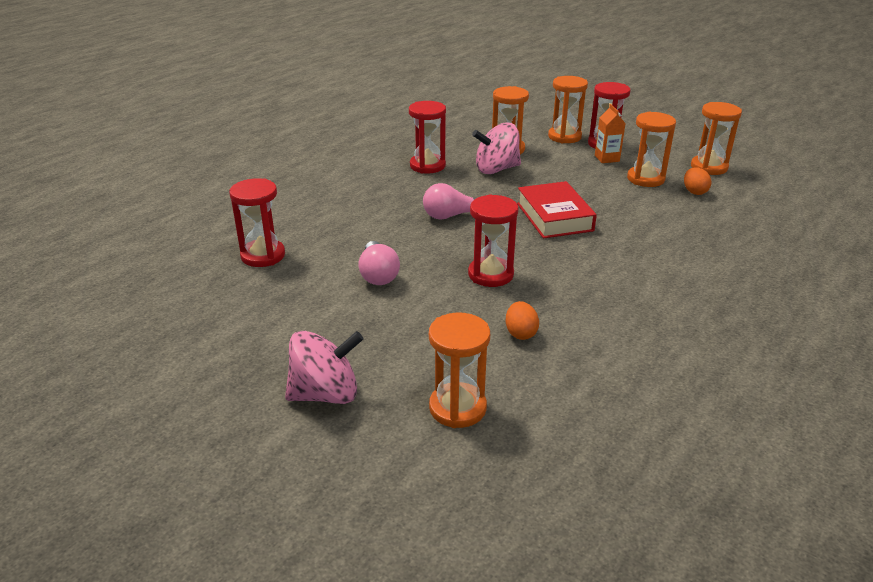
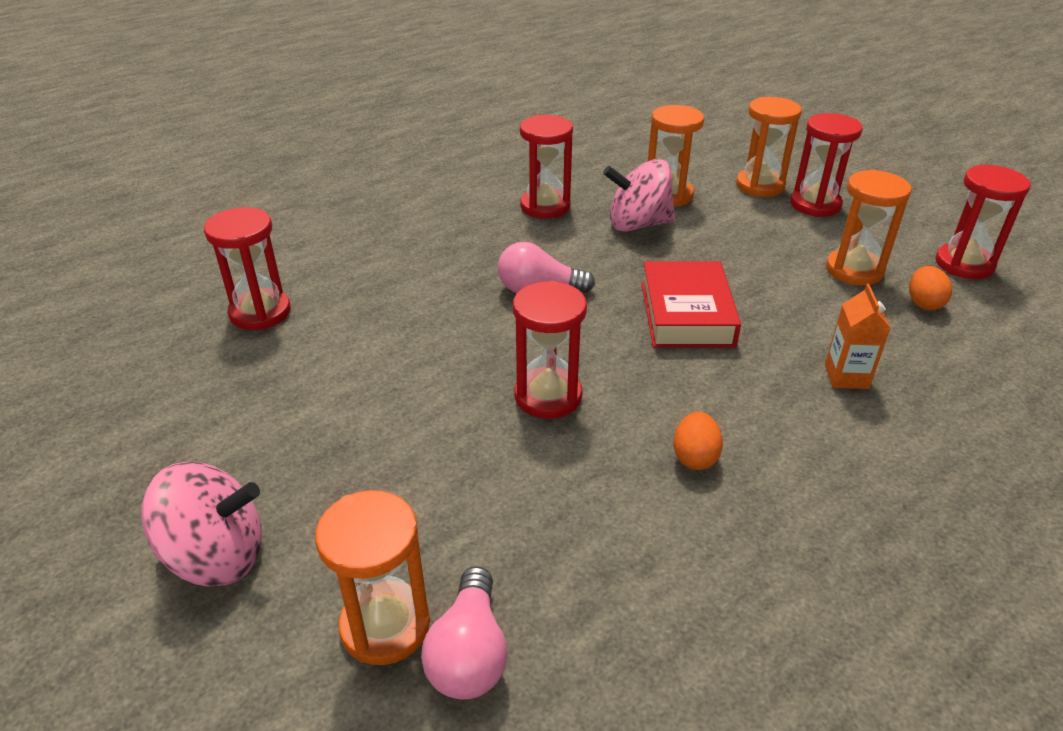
camera: 15 degrees right, 5 degrees up
(378, 275) = (391, 368): pink light bulb -> pink light bulb (469, 653)
(520, 333) = (543, 508): orange egg -> orange egg (694, 457)
(607, 158) = (808, 228): orange carton -> orange carton (846, 377)
(709, 167) = (964, 264): orange hourglass -> red hourglass

